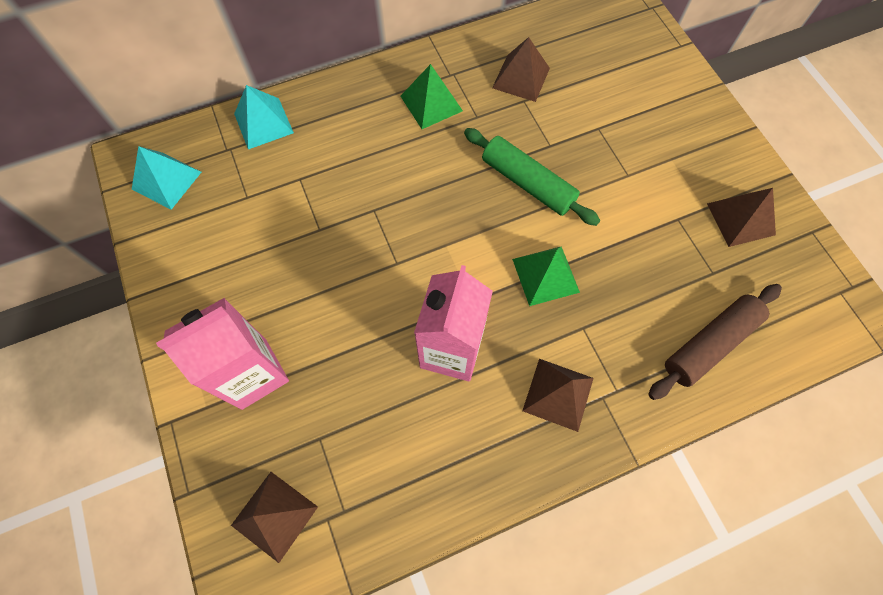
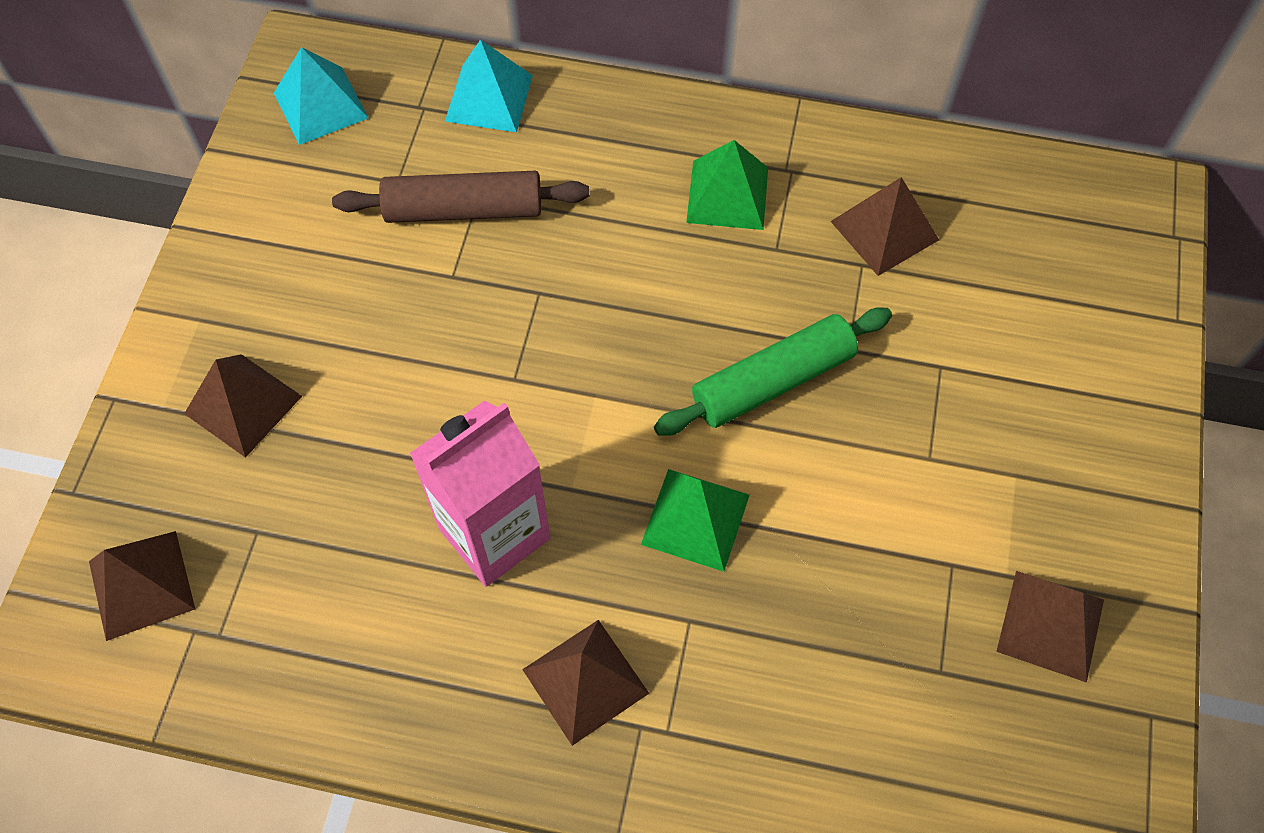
camera: 35 degrees right, 5 degrees down
(254, 374) = (243, 404): pink carton -> brown pyramid
(527, 183) = (773, 381): green rolling pin -> green rolling pin turned 75 degrees clockwise
(709, 344) = (850, 762): brown rolling pin -> brown rolling pin (464, 210)

